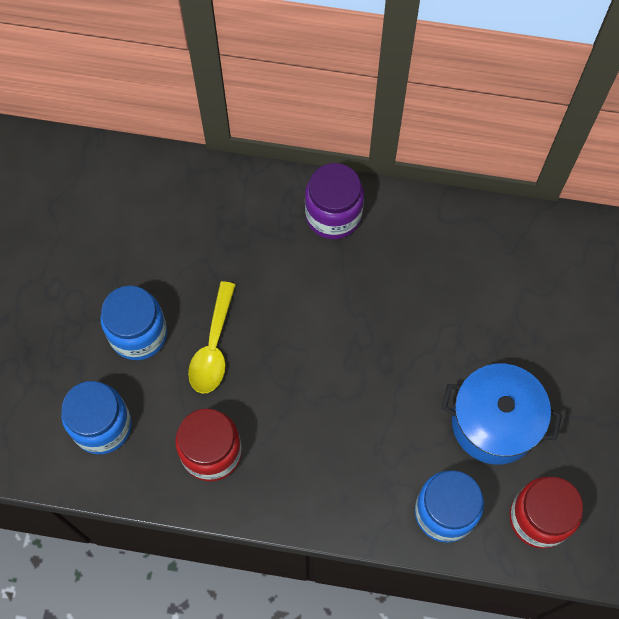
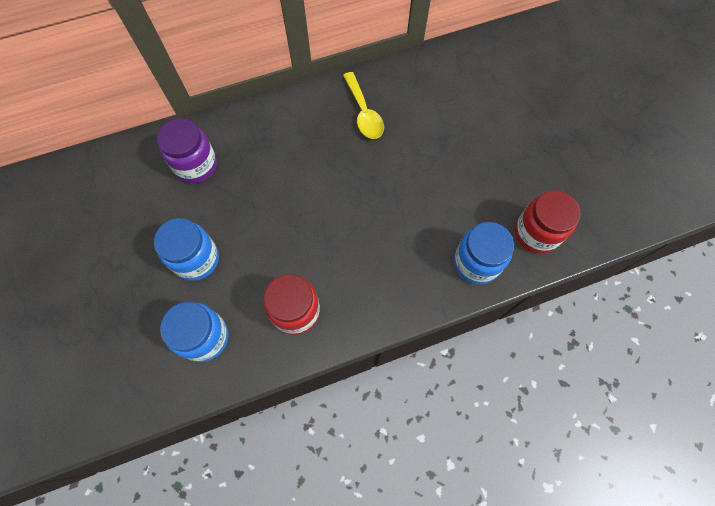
camera: 30 degrees left, 0 degrees up
(213, 347) = (256, 240): yellow spoon -> yellow spoon (364, 113)
(333, 215) = (288, 117): purple jar -> purple jar (196, 165)
(494, 422) = (470, 190): blue pot -> none

